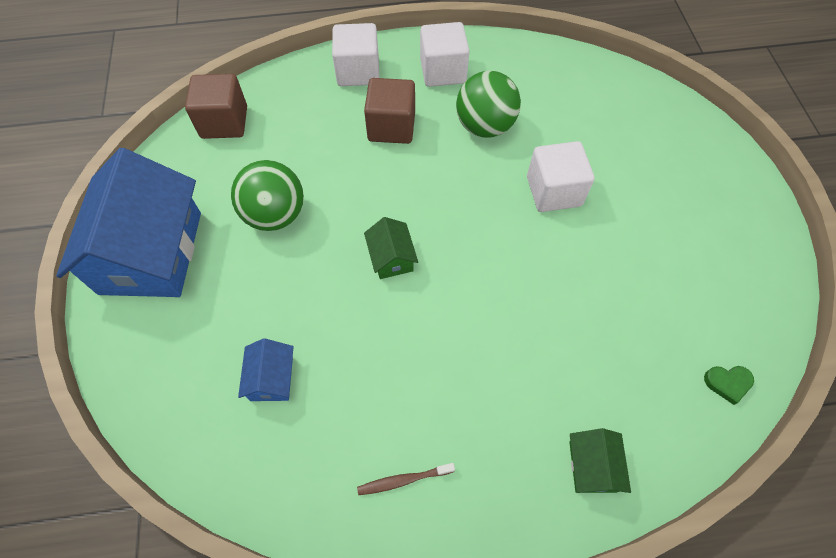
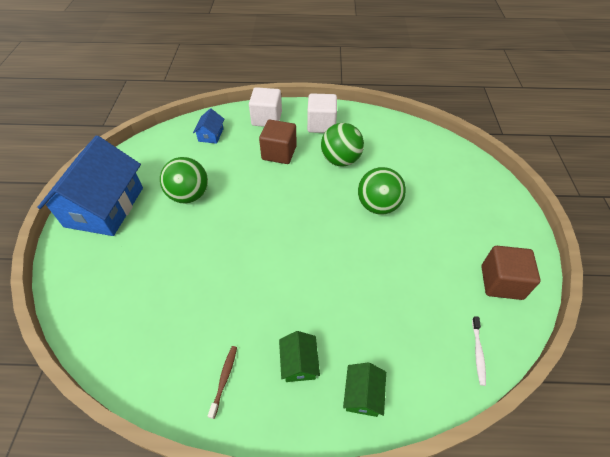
camera: 10 degrees right, 10 degrees down
(224, 122) = (174, 137): brown cube -> brown cube (501, 282)
(272, 378) = (155, 296): blue house -> blue house (211, 135)
(391, 257) = (257, 232): green house -> green house (299, 363)
(403, 480) = (224, 379): brown toothbrush -> brown toothbrush turned 105 degrees clockwise
(553, 191) = (378, 206): white cube -> green ball
(727, 383) = (478, 353): green heart -> white toothbrush

